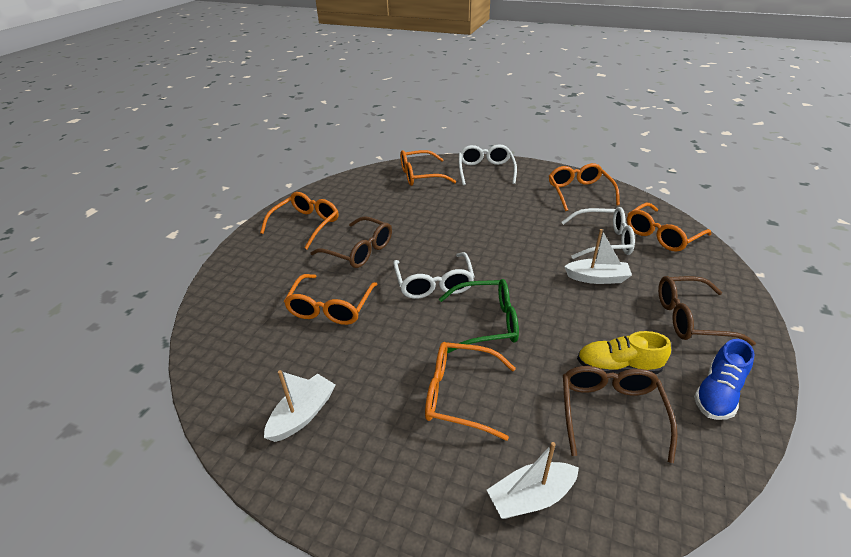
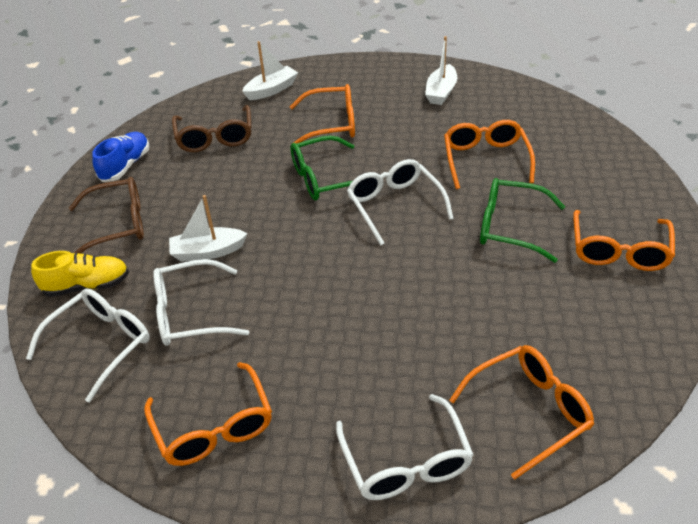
camera: 165 degrees right, 5 degrees up
(359, 250) = (510, 227): brown glasses -> green glasses
(618, 367) = (202, 168): yellow shoe -> yellow shoe (87, 286)
(661, 235) = (101, 344): orange glasses -> white glasses

